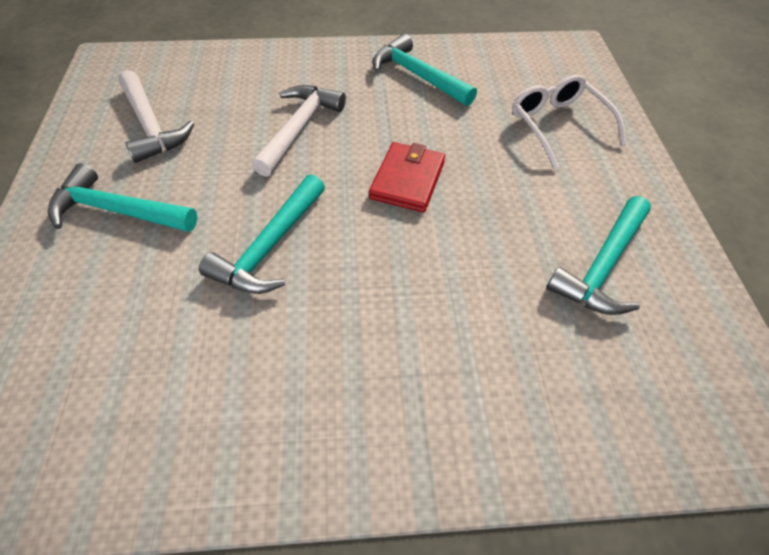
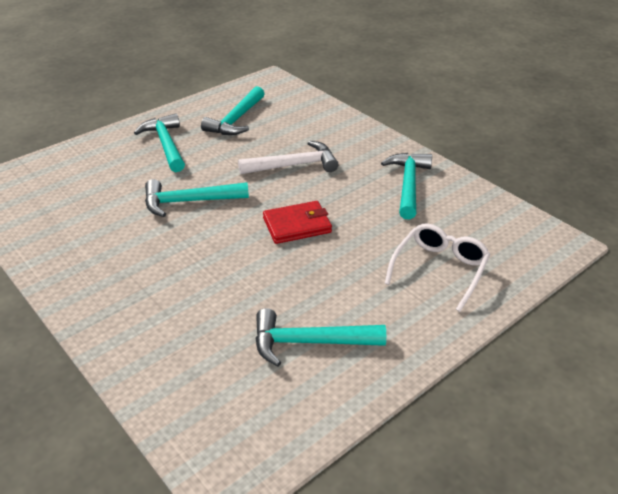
camera: 55 degrees right, 15 degrees down
(151, 126) = (236, 120): white hammer -> turquoise hammer

